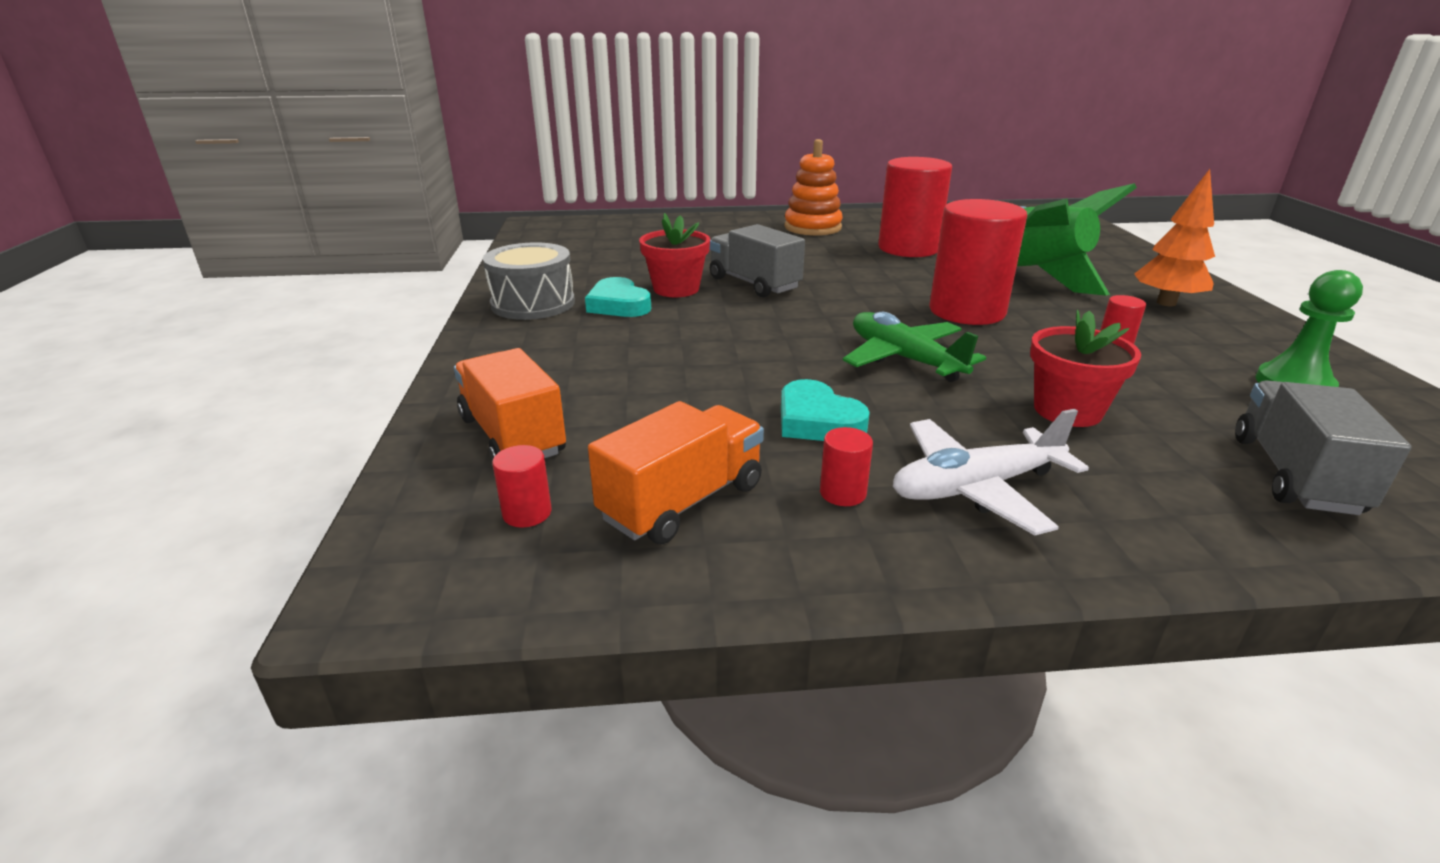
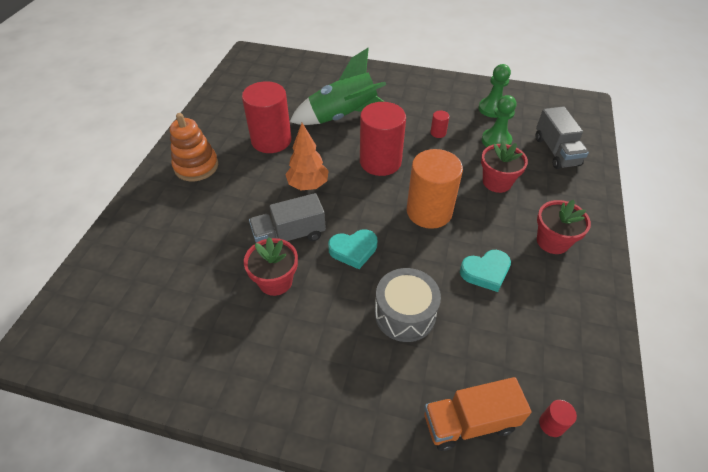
camera: 70 degrees left, 20 degrees up
(533, 303) = (256, 381): grey drum -> grey drum (405, 314)
(618, 305) = (288, 323): turquoise heart -> turquoise heart (353, 250)
(682, 502) = (550, 351): orange truck -> none
(843, 493) = (550, 287): red cylinder -> none
(904, 359) = (429, 211): green plane -> orange cylinder
(975, 488) = (552, 241): white plane -> red flower pot
(1166, 303) = (401, 93): orange tree -> orange tree (308, 185)
(1195, 398) = (496, 141): none -> green pawn
(1294, 475) = (556, 151): grey truck -> grey truck turned 135 degrees counterclockwise

